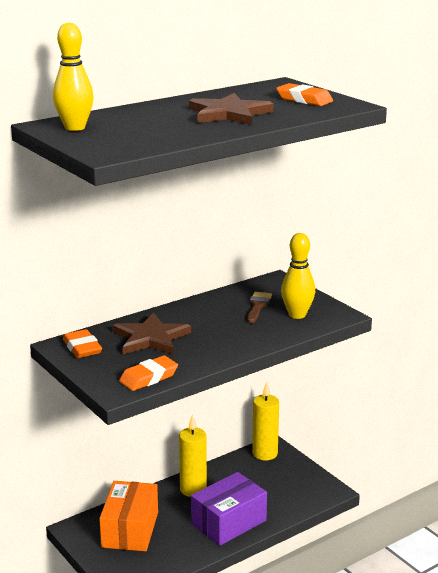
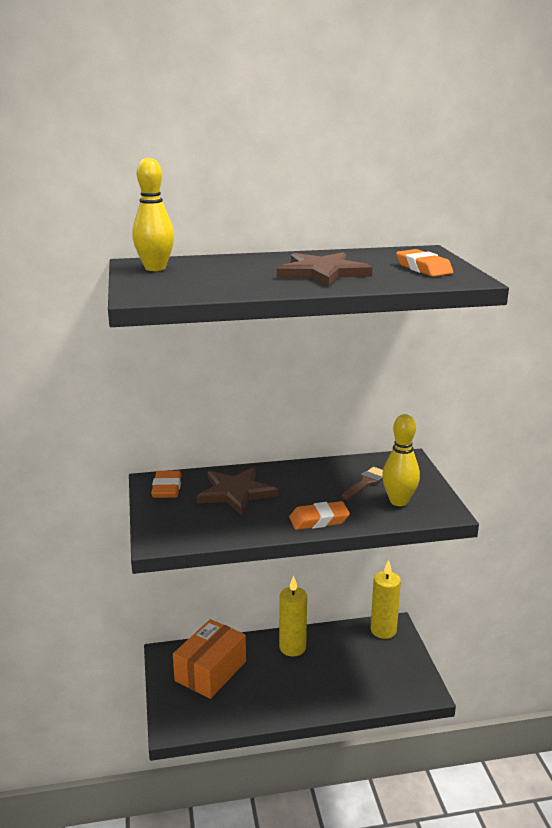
camera: 25 degrees right, 0 degrees up
(149, 377) = (198, 534): orange eraser -> orange eraser (319, 520)
(229, 522) = (304, 694): purple box -> none

